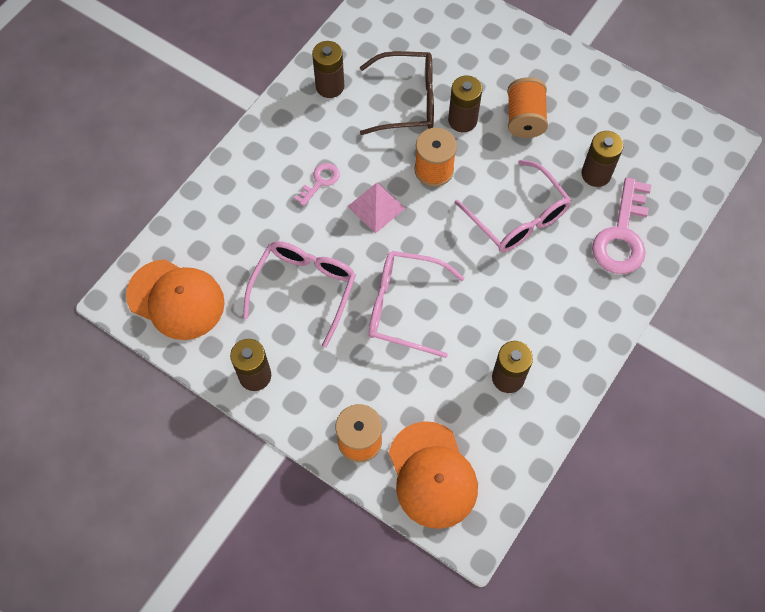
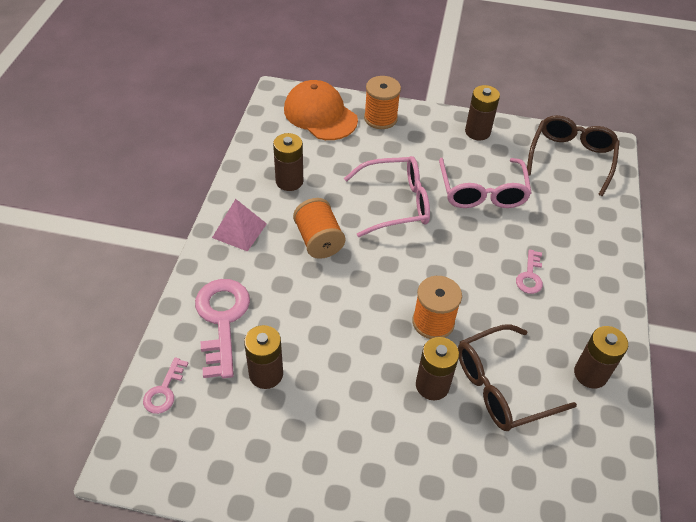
camera: 155 degrees right, 15 degrees down
(176, 299) = (571, 158): orange cap -> brown glasses
(376, 207) = (465, 271): pink pyramid -> pink pyramid (239, 230)
(518, 218) = (330, 303): pink glasses -> none
(524, 119) = (366, 411): orange spool -> orange spool (318, 240)
(684, 188) = (164, 391): none -> pink key

